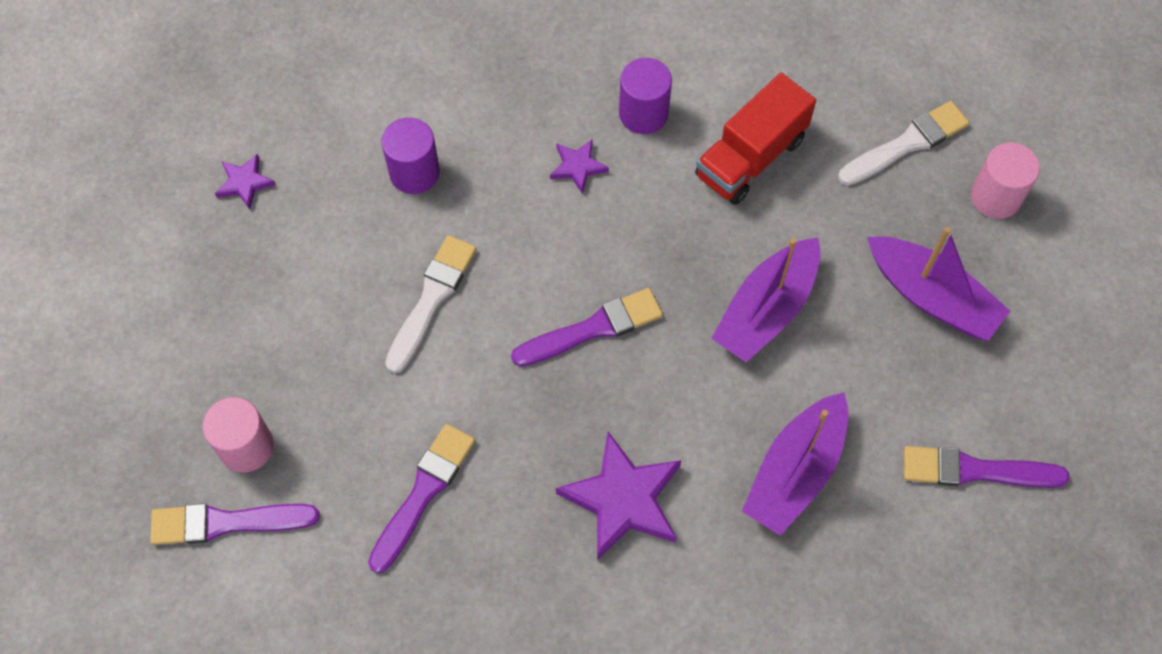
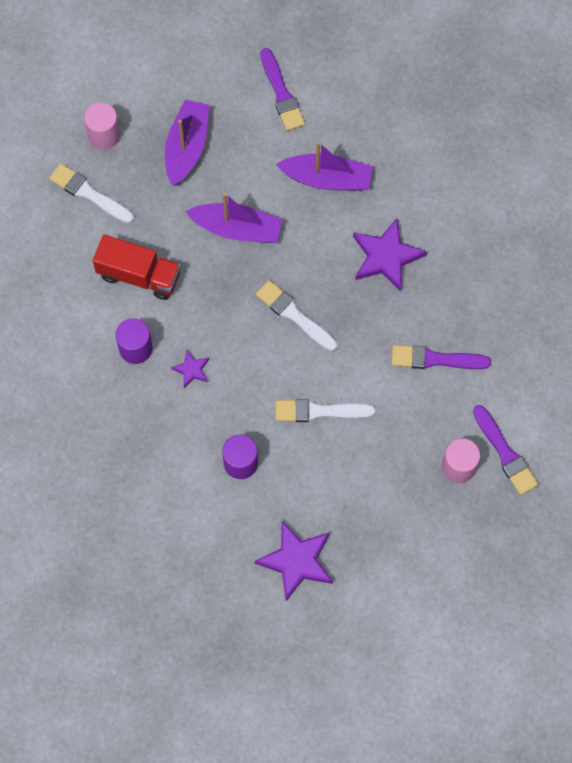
camera: 115 degrees left, 5 degrees up
(245, 183) = (296, 561): purple star -> purple star, size x1.97
(593, 328) = (294, 315): purple brush -> white brush

